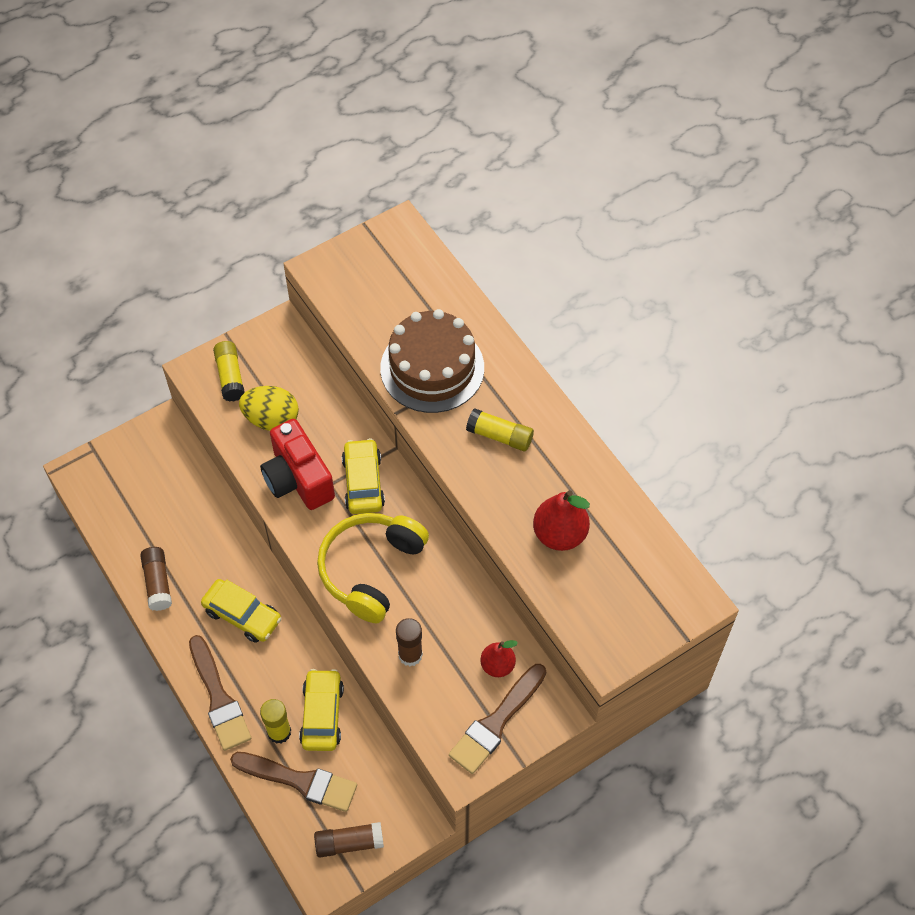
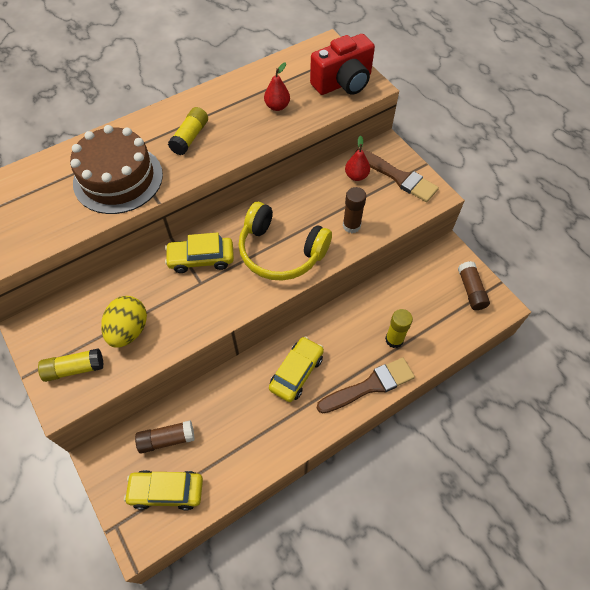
camera: 90 degrees left, 0 degrees up
(158, 583) = (265, 446): brown glue stick -> brown glue stick (167, 439)
(298, 479) = (193, 306): red camera -> red camera (343, 83)
(300, 781) = (430, 323): brown brush -> none
(322, 714) = (377, 311): yellow car -> yellow car (166, 491)
(559, 534) = (277, 106): red pear -> red pear, size x0.63

